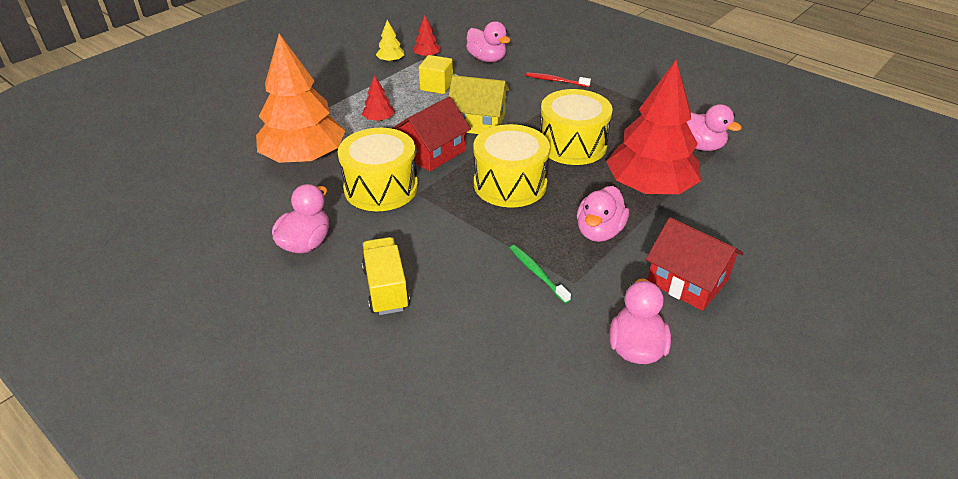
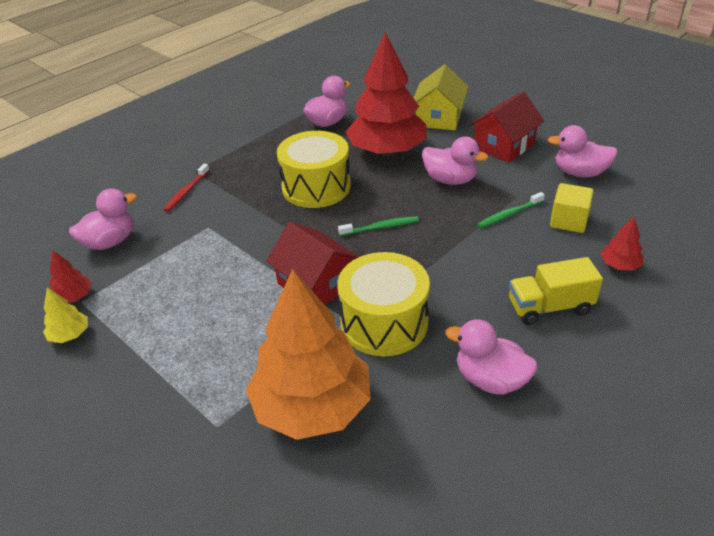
camera: 85 degrees left, 0 degrees up
(379, 119) = (232, 335): red tree -> red tree (619, 265)
(436, 86) = (164, 285): yellow cube -> yellow cube (568, 221)
(478, 122) = (259, 249): yellow house -> yellow house (439, 118)
(510, 184) = (380, 227): yellow drum -> green toothbrush

